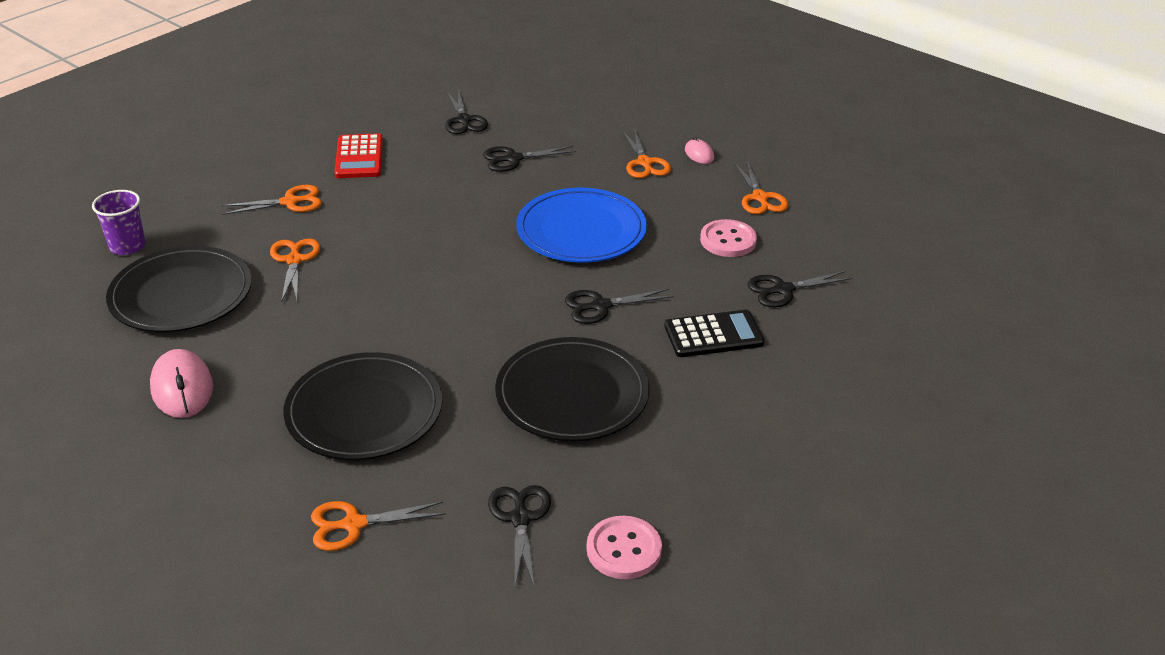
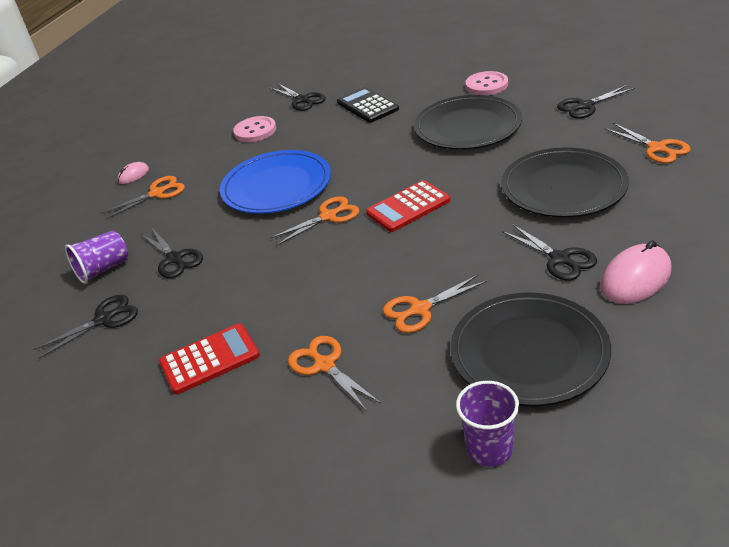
camera: 105 degrees left, 0 degrees up
(449, 298) = (408, 207): none -> red calculator
(538, 125) = (103, 269): none -> purple cup
(600, 306) = (367, 148): black scissors -> black scissors (559, 259)
(624, 549) = (570, 76): pink button -> pink button (486, 85)
(760, 198) = (191, 135): orange scissors -> orange scissors (328, 216)

